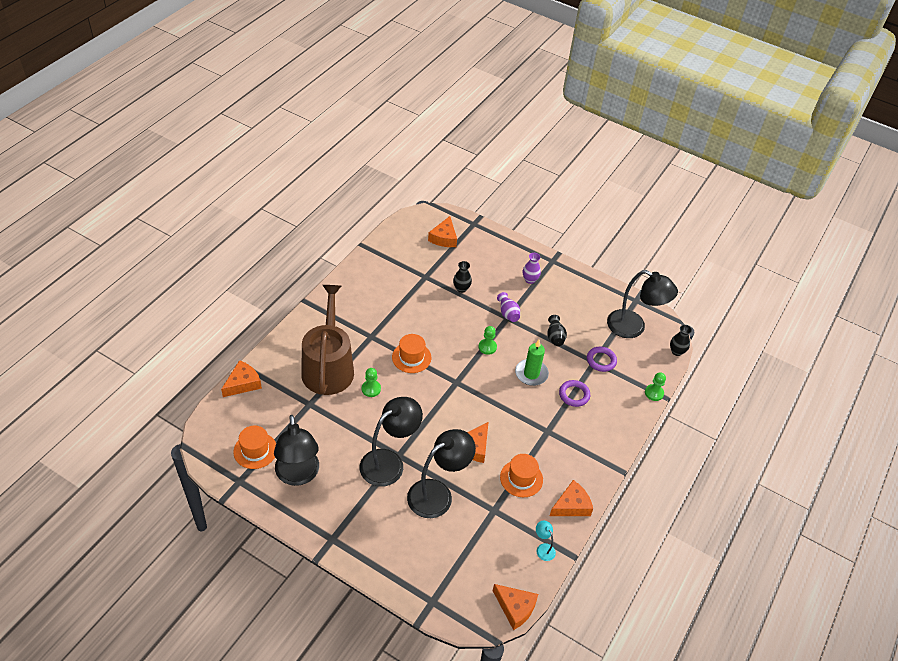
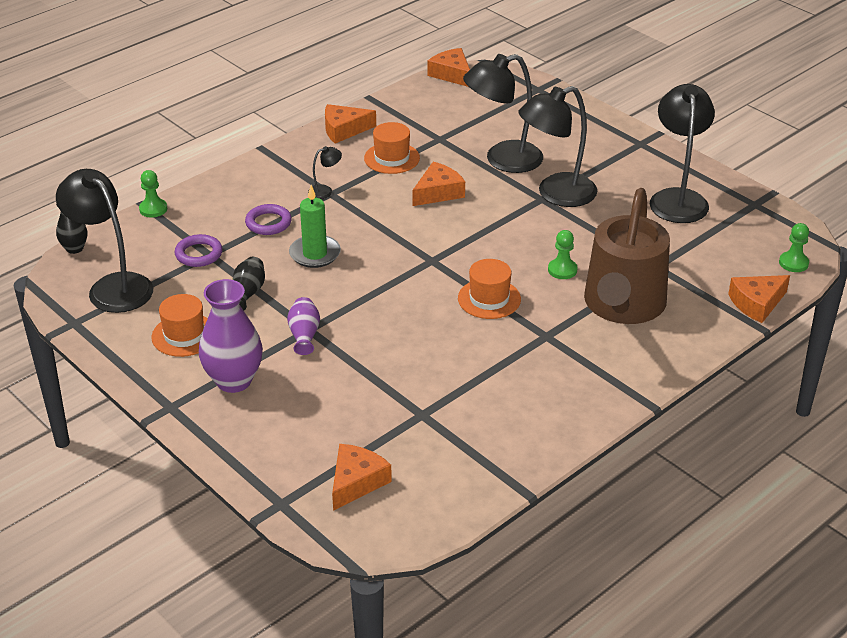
camera: 160 degrees left, 10 degrees down
(255, 450) = (735, 229): orange hat -> orange hat (184, 335)
(461, 288) = (365, 384): black vase -> none
(487, 347) = (363, 295): green pawn -> green pawn (793, 263)
(530, 280) = (234, 381): purple vase -> purple vase, size x1.85
(543, 548) = (398, 105): turquoise lamp -> none
(552, 433) = (325, 191): none -> black lamp

